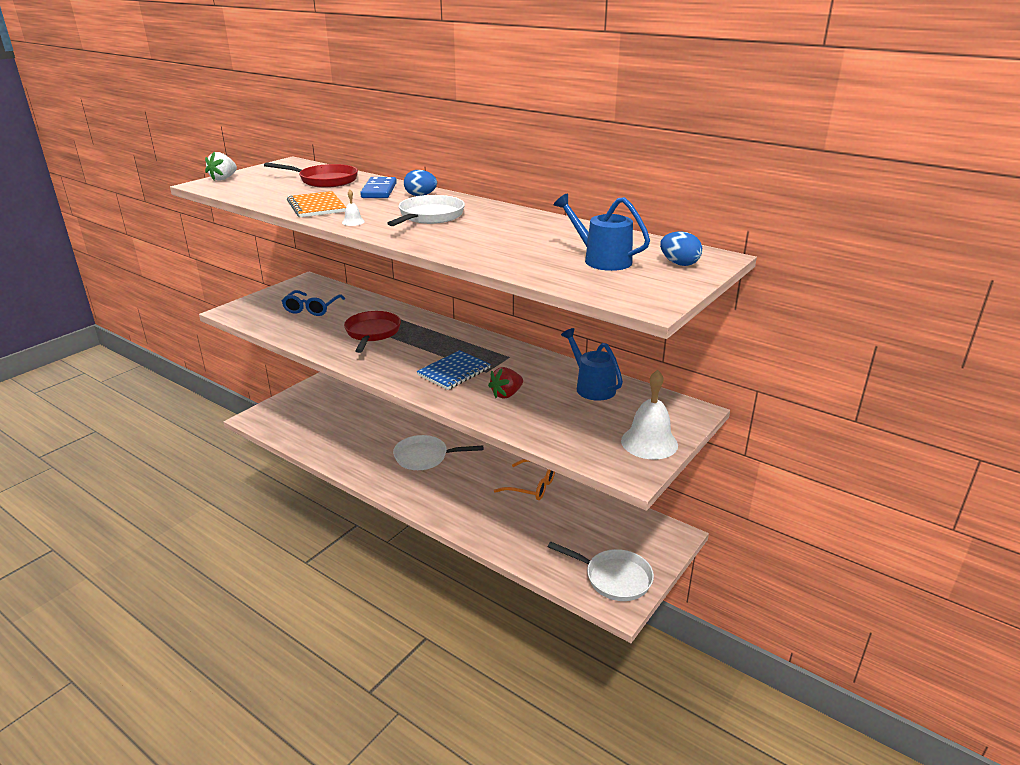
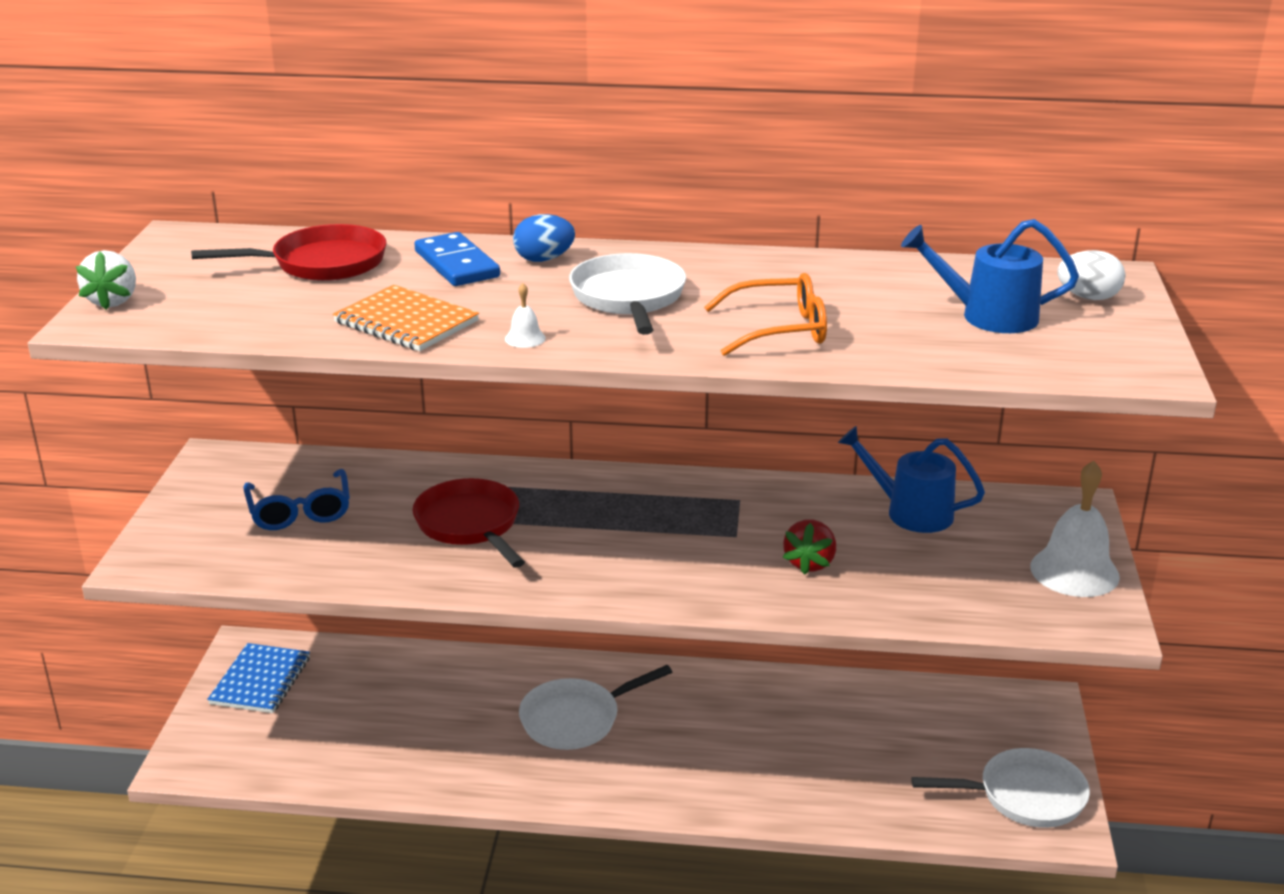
camera: 30 degrees left, 0 degrees up
(454, 372) = (688, 551): blue notebook -> blue notebook (260, 681)
(531, 486) = (785, 705): orange glasses -> orange glasses (778, 330)
(679, 263) = (1088, 297): blue egg -> white egg

